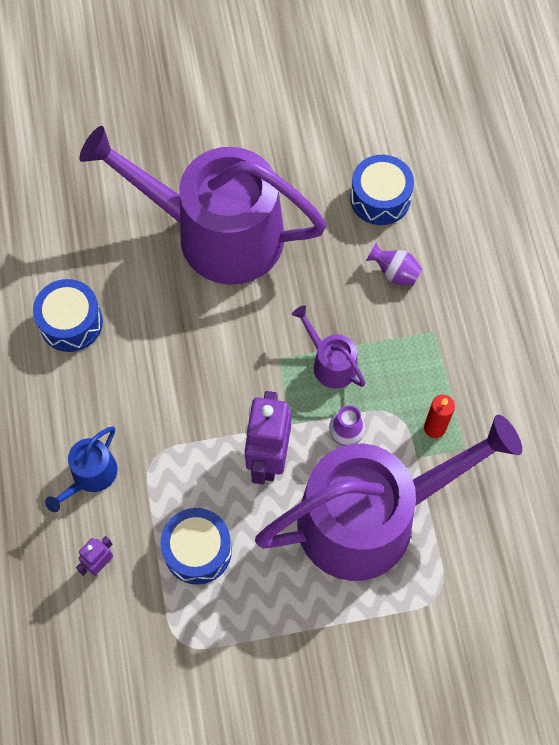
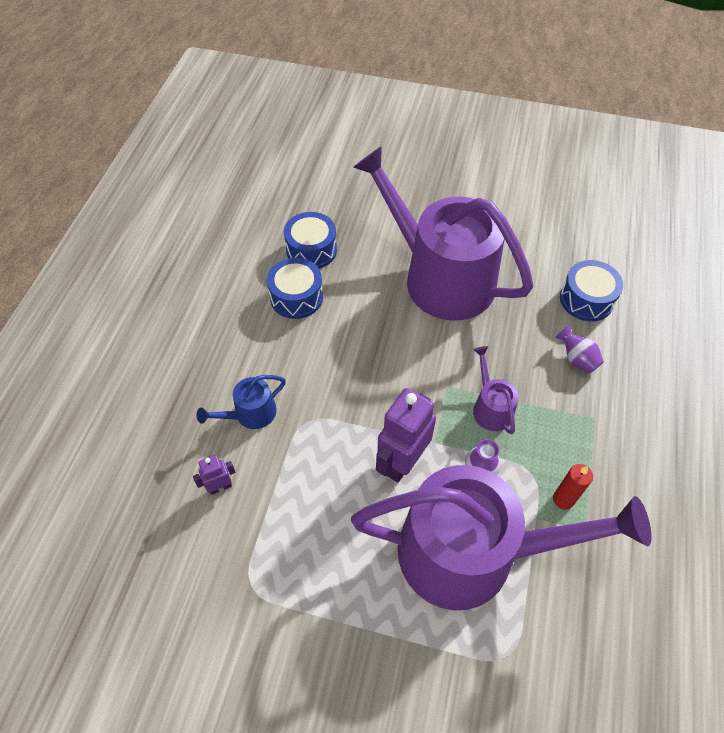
camera: 25 degrees right, 10 degrees down
(197, 550) = (305, 512): blue drum -> blue drum (311, 250)

